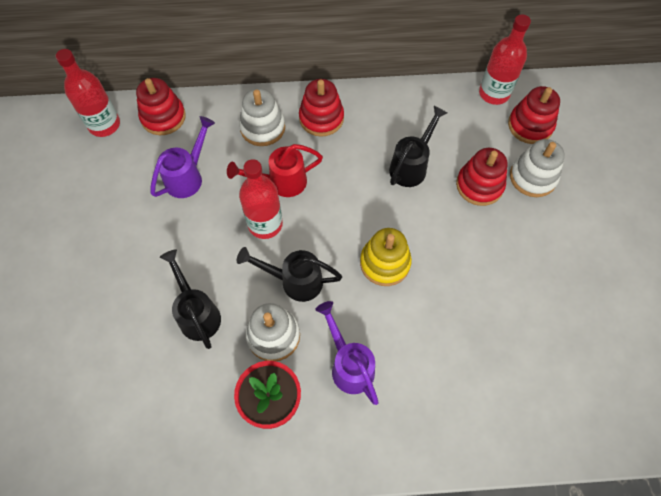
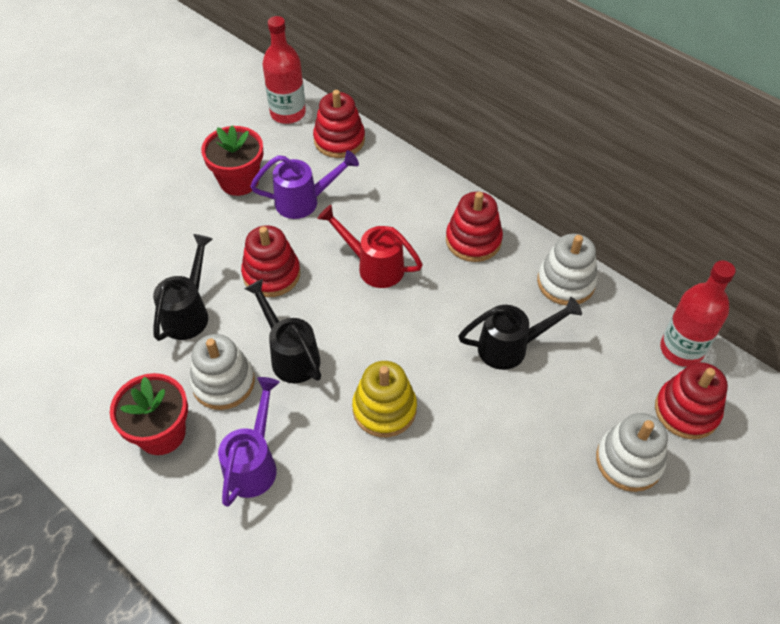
camera: 45 degrees right, 10 degrees down
(125, 198) = (239, 181): none -> red flower pot
(262, 128) = (411, 209): white stacking toy -> white stacking toy (566, 282)
(265, 224) = (321, 289): red bottle -> none
(479, 185) = (560, 420): red stacking toy -> red stacking toy (271, 274)

